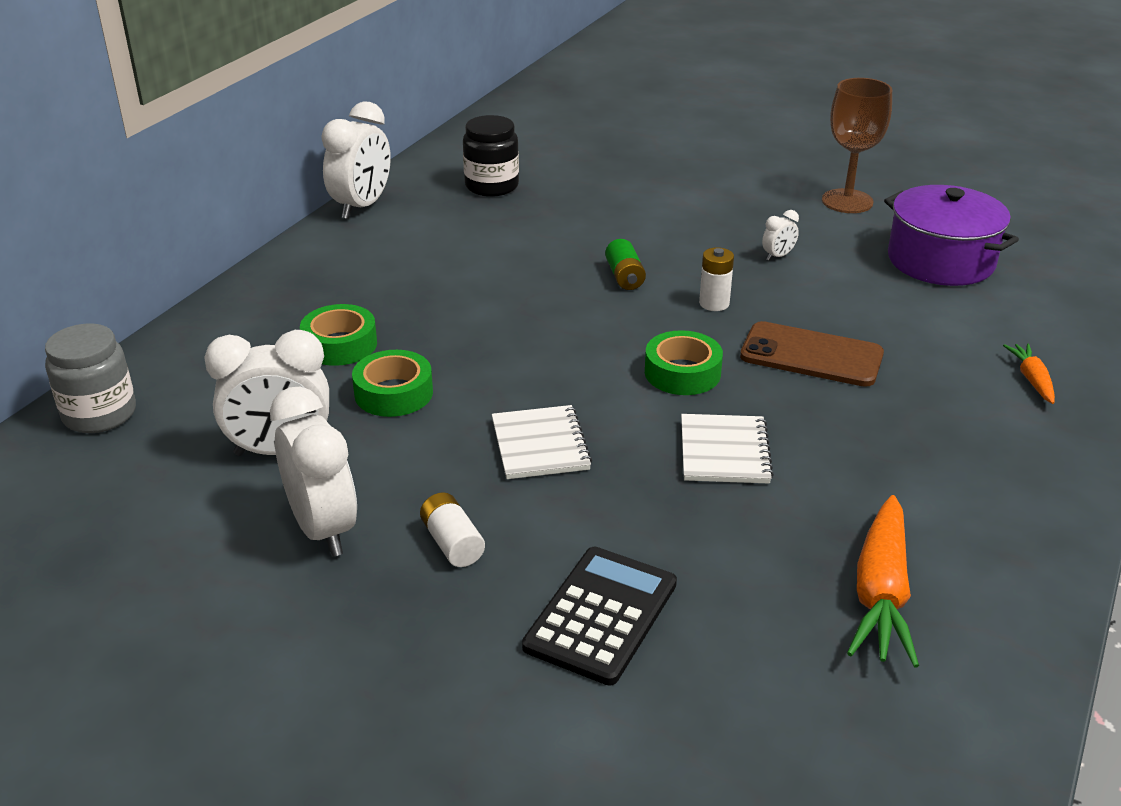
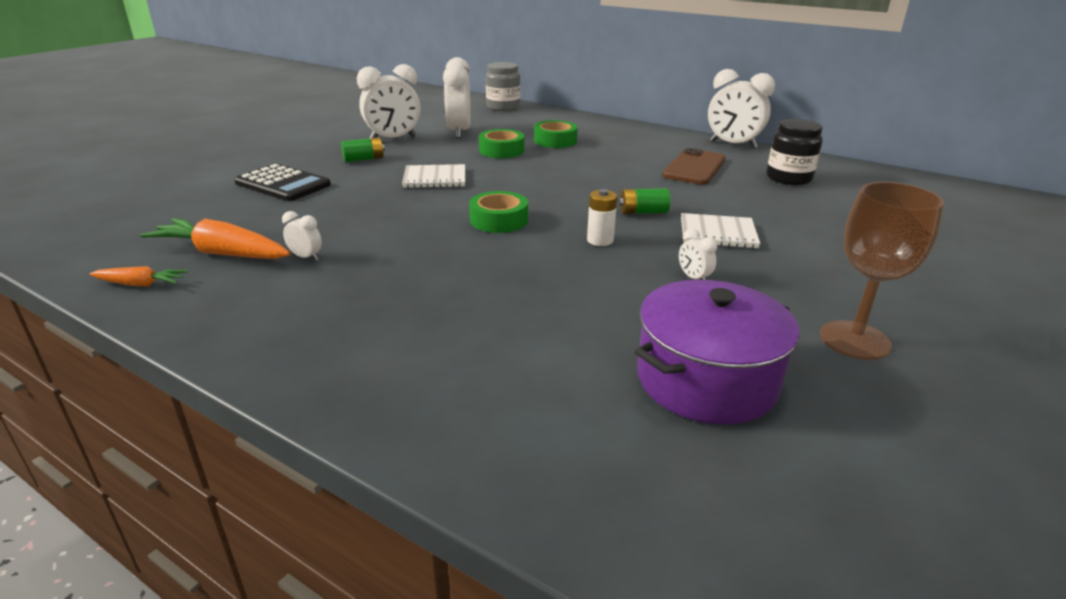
camera: 95 degrees right, 5 degrees down
(452, 543) = (364, 159): white battery -> green battery
(724, 451) = (398, 224): white notebook -> white notebook (718, 233)
(811, 355) = (510, 270): brown phone -> brown phone (694, 168)
(854, 510) = (306, 257): none -> white clock
(1031, 379) = (430, 383): orange carrot -> orange carrot (141, 284)

